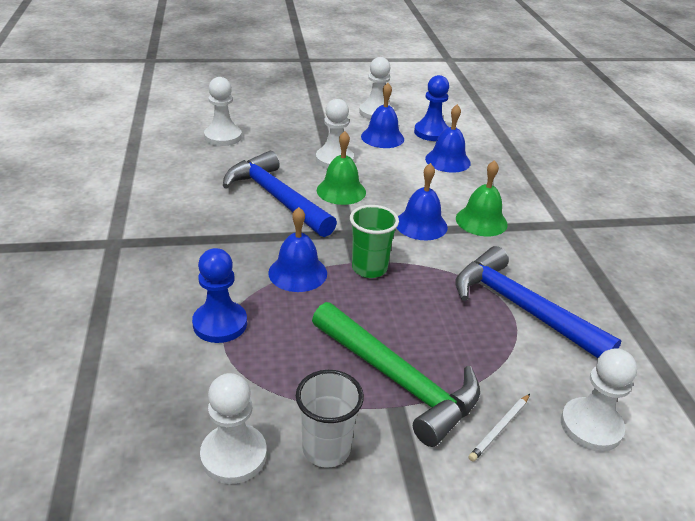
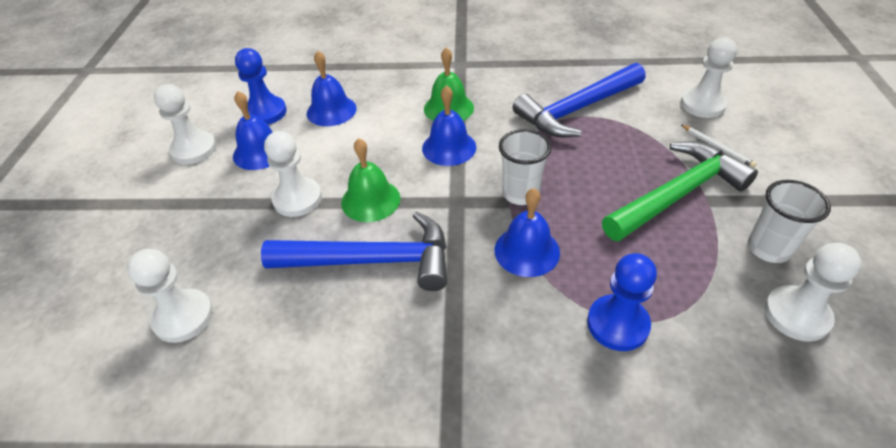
camera: 75 degrees left, 10 degrees up
(276, 198) = (372, 261): blue hammer -> blue hammer turned 150 degrees counterclockwise
(369, 268) = (520, 194): green cup -> white cup

